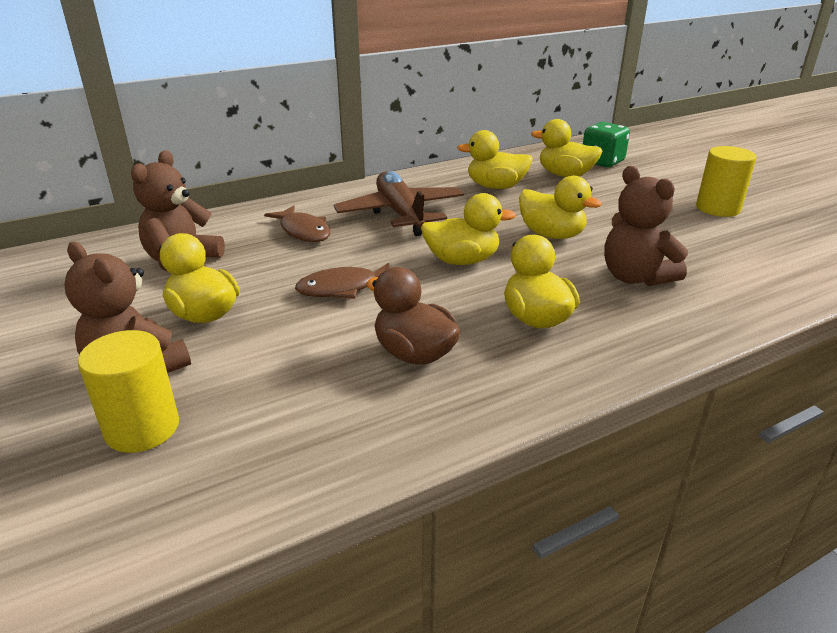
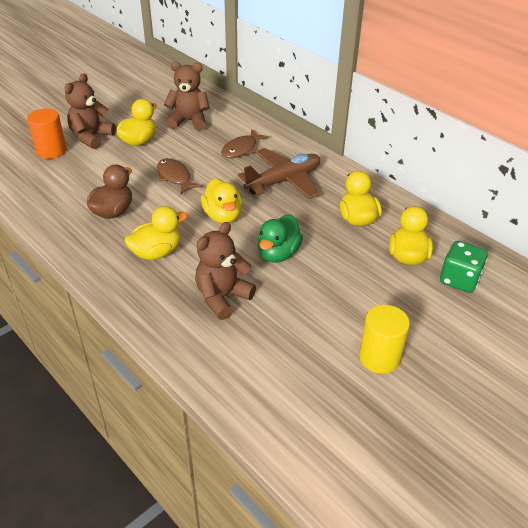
camera: 75 degrees right, 10 degrees up
(142, 428) = (51, 151): yellow cylinder -> orange cylinder
(551, 235) = (278, 253): yellow duck -> green duck

